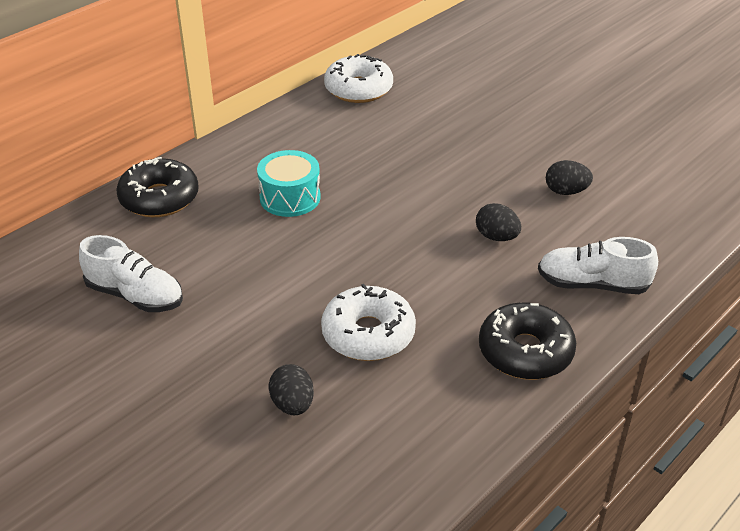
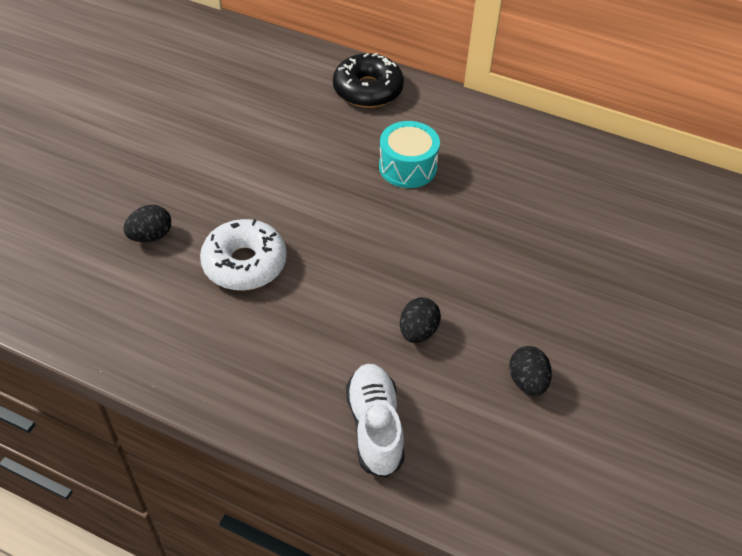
camera: 70 degrees right, 10 degrees up
(135, 295) = (245, 114): white shoe -> none
(358, 89) = (615, 170): white donut -> none
(525, 352) = (255, 383): black donut -> none

